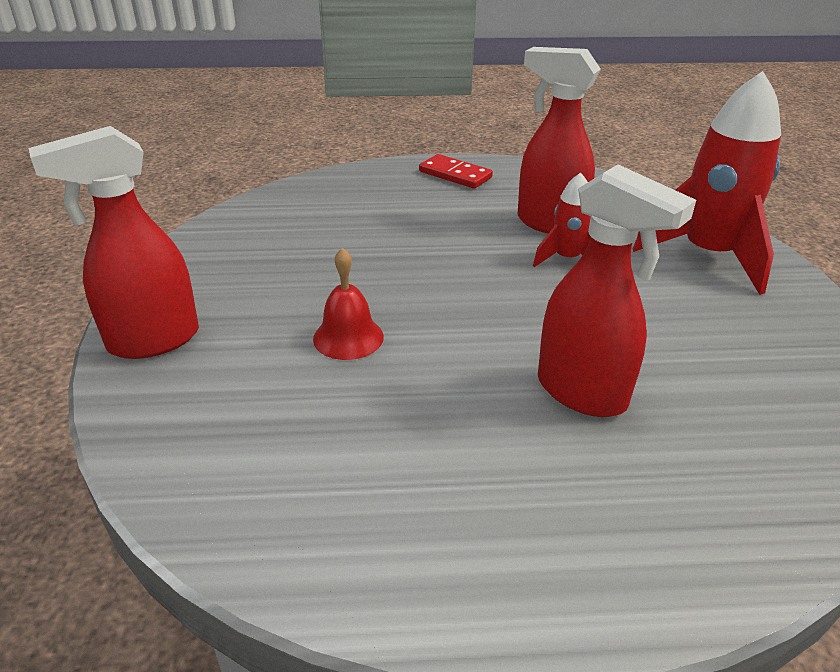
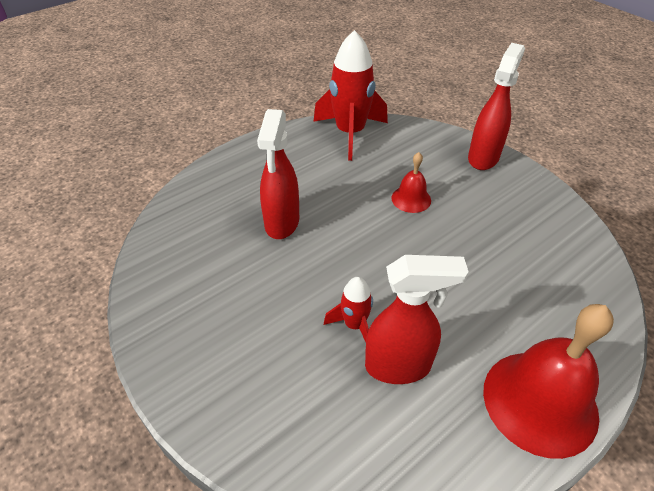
camera: 145 degrees right, 10 degrees up
(455, 175) = (540, 402): red domino -> red bell
(582, 393) = (282, 223): red spray bottle -> red spray bottle turned 90 degrees counterclockwise
(708, 255) = (255, 394): red rocket -> red rocket (350, 133)

